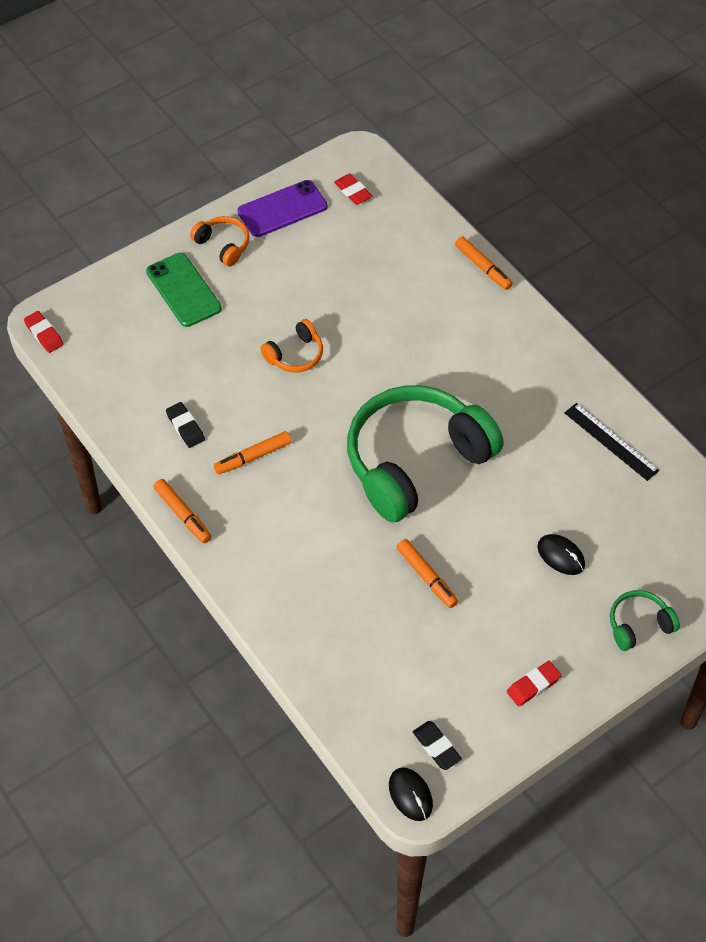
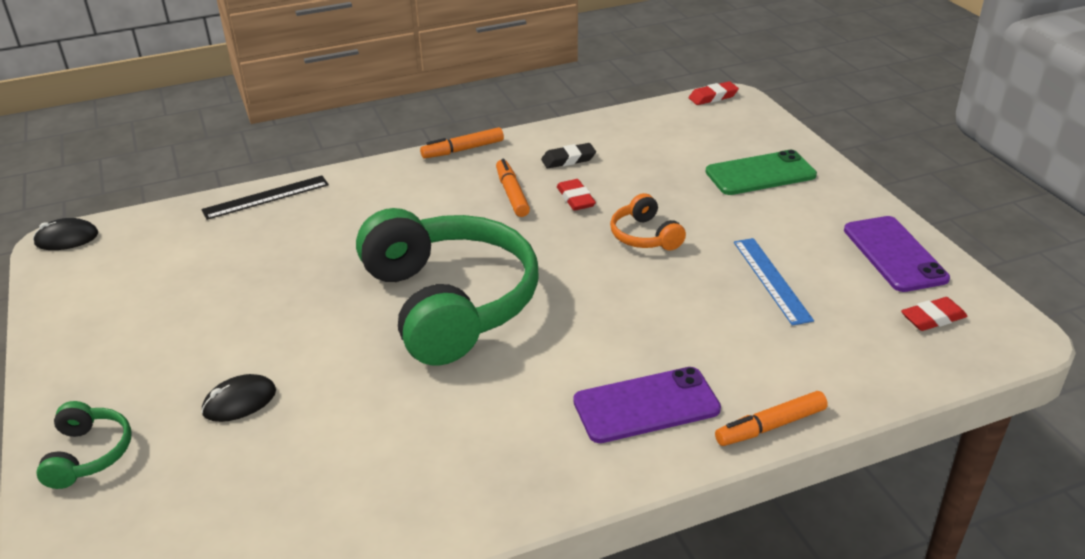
camera: 105 degrees right, 20 degrees down
(223, 245) = (830, 205): orange headphones -> none
(332, 275) = (771, 280): none -> blue ruler
(427, 577) = (290, 286): orange marker -> none
(436, 747) = (96, 262): black eraser -> none
(486, 328) = (646, 405): none -> purple phone
(533, 685) = (97, 341): red eraser -> red eraser (575, 199)
(611, 441) = (387, 501): black ruler -> black ruler (266, 197)

